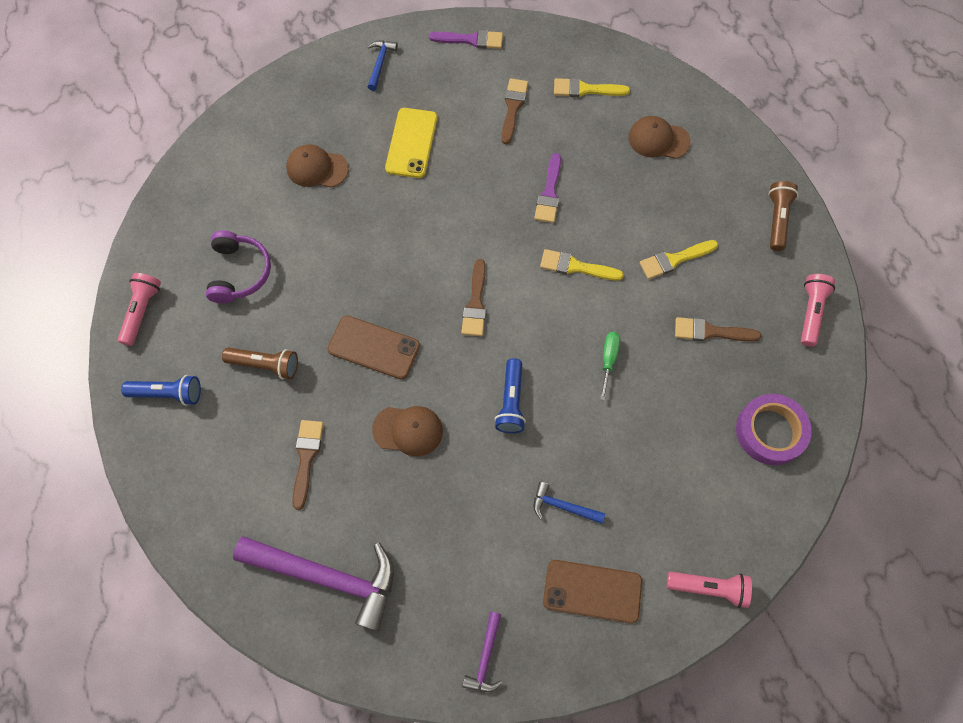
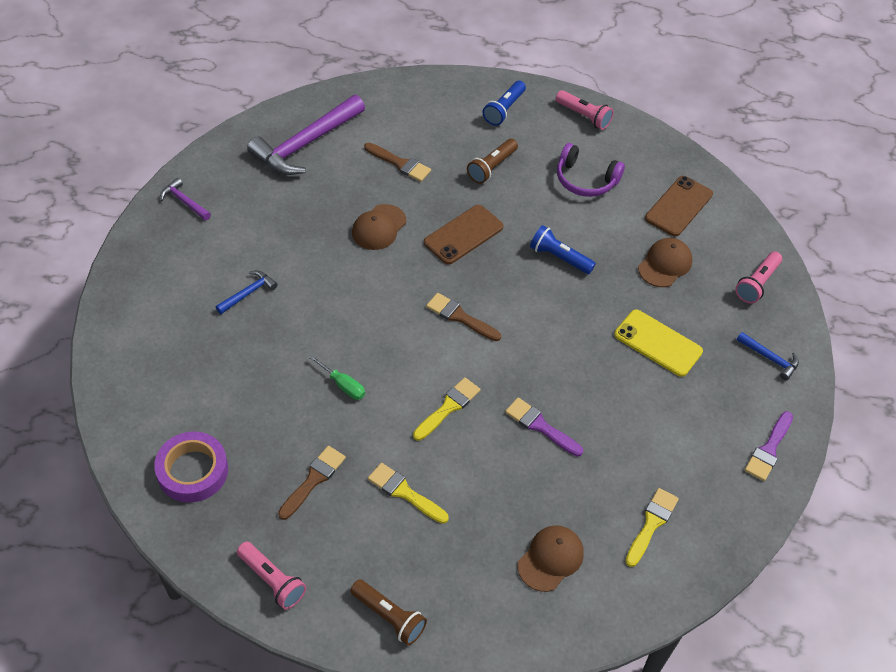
camera: 115 degrees right, 15 degrees down
(511, 402) = (355, 300): blue flashlight -> blue flashlight (559, 257)
(513, 108) = (659, 445): brown brush -> none
(592, 591) = (175, 280): brown phone -> brown phone (678, 206)
(674, 260) = (404, 492): yellow brush -> yellow brush turned 60 degrees counterclockwise
(709, 588) = (115, 353): pink flashlight -> pink flashlight (757, 283)

